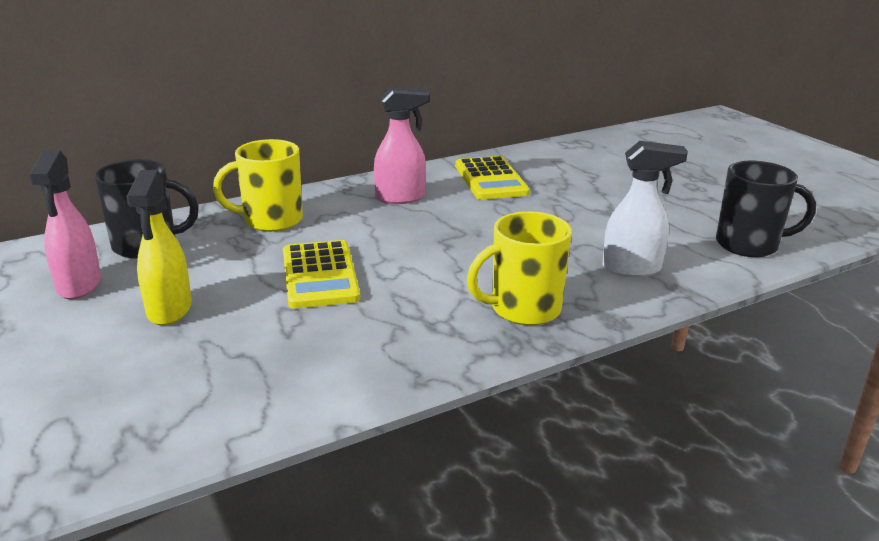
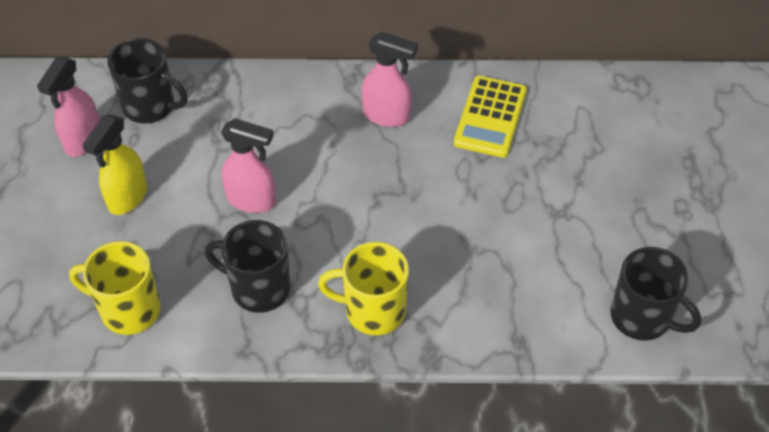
camera: 30 degrees right, 25 degrees up
(271, 220) = (259, 108): yellow mug -> yellow mug (128, 310)
(320, 275) = (252, 200): yellow calculator -> pink spray bottle
(387, 330) = (258, 288): none -> black mug
(632, 269) = (503, 302): white spray bottle -> none

